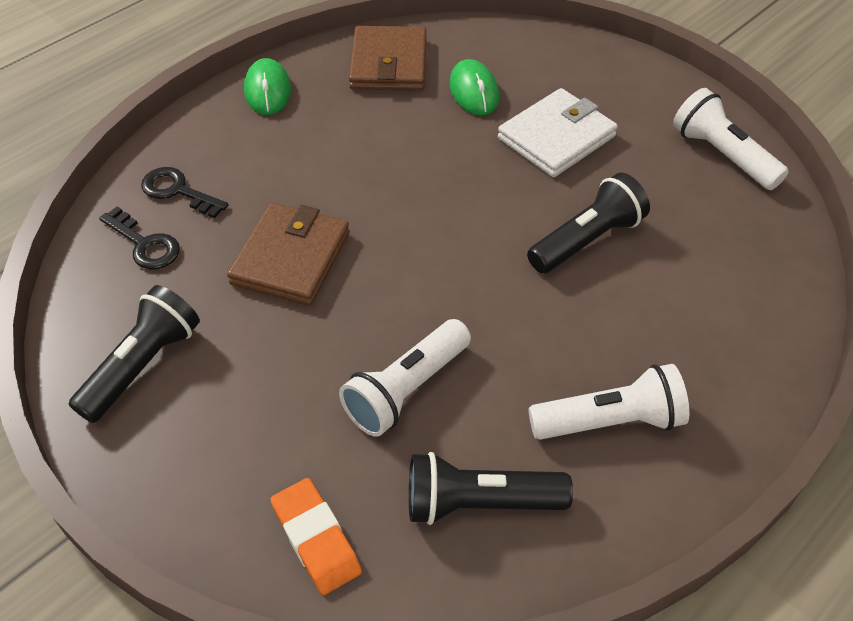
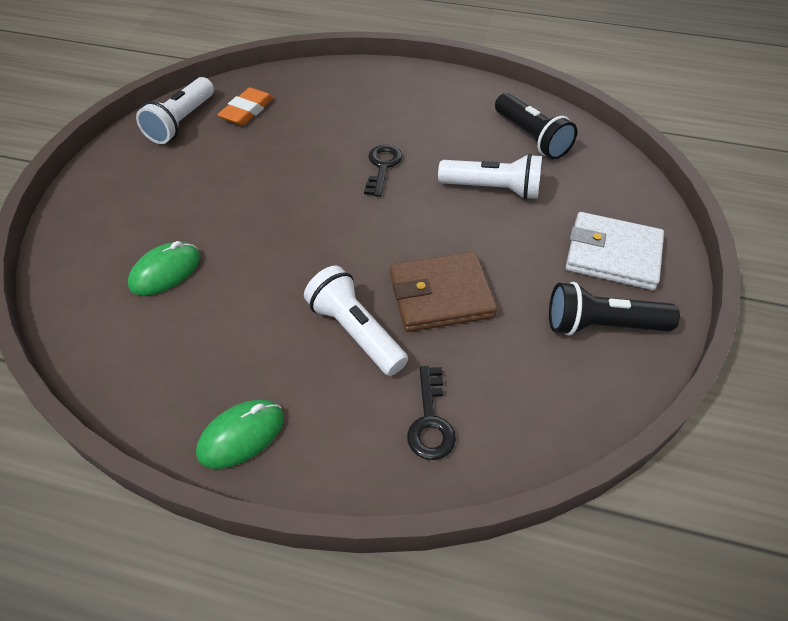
camera: 120 degrees left, 0 degrees up
(145, 244) = (505, 403): black key -> black key (382, 167)
(316, 538) = (612, 184): orange eraser -> orange eraser (247, 110)
(389, 64) = (147, 352): brown wallet -> none
(556, 137) = (205, 203): white wallet -> white wallet (612, 255)
(586, 240) = (308, 156): black flashlight -> none
(610, 421) = (440, 111): white flashlight -> white flashlight (355, 332)

